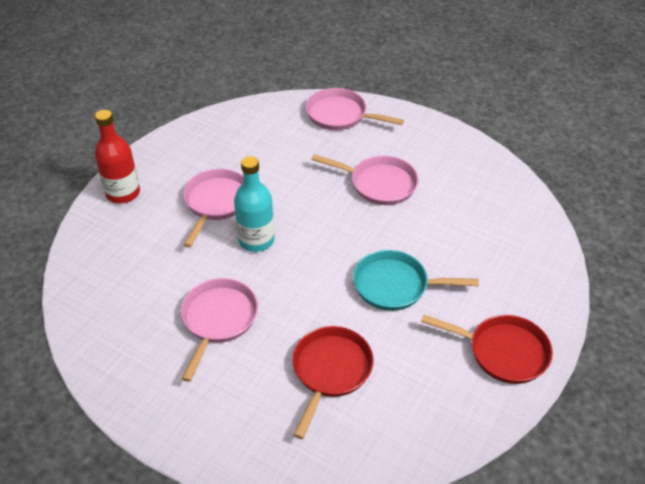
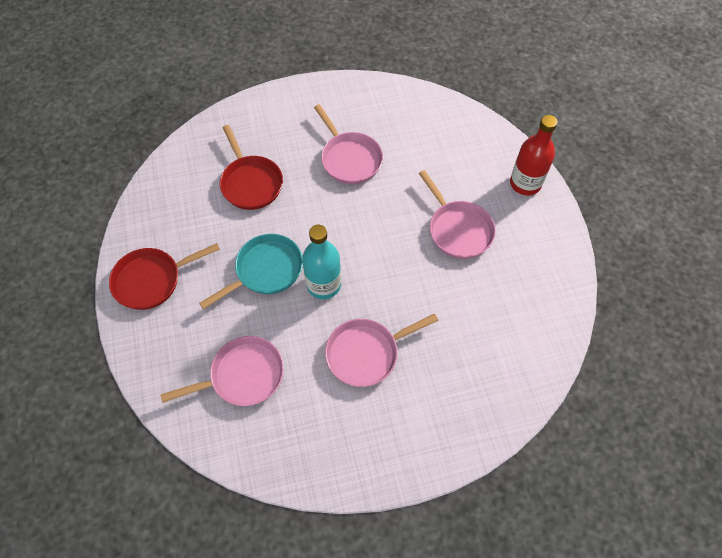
camera: 135 degrees right, 15 degrees up
(256, 240) = (394, 225): turquoise bottle -> turquoise bottle (323, 284)
(340, 115) = (483, 406): pink pan -> pink pan (242, 376)

